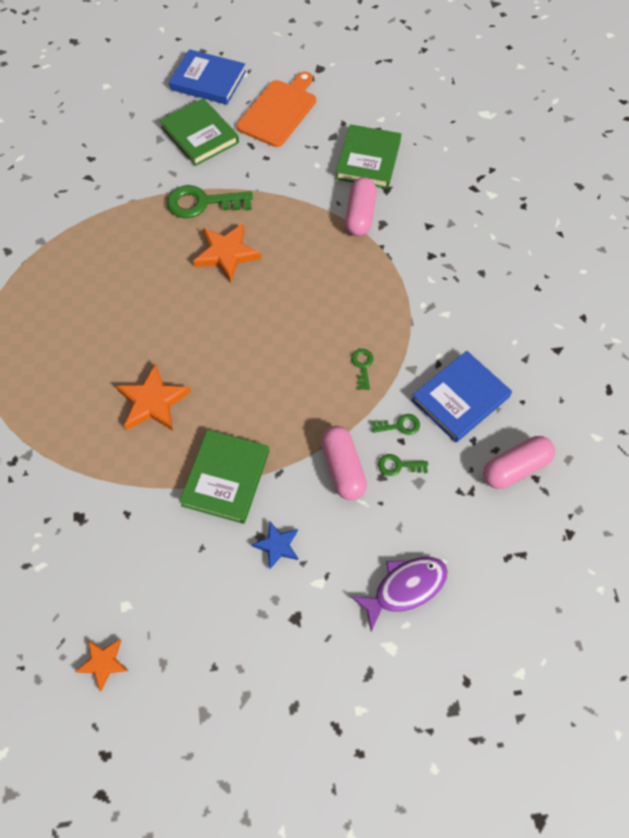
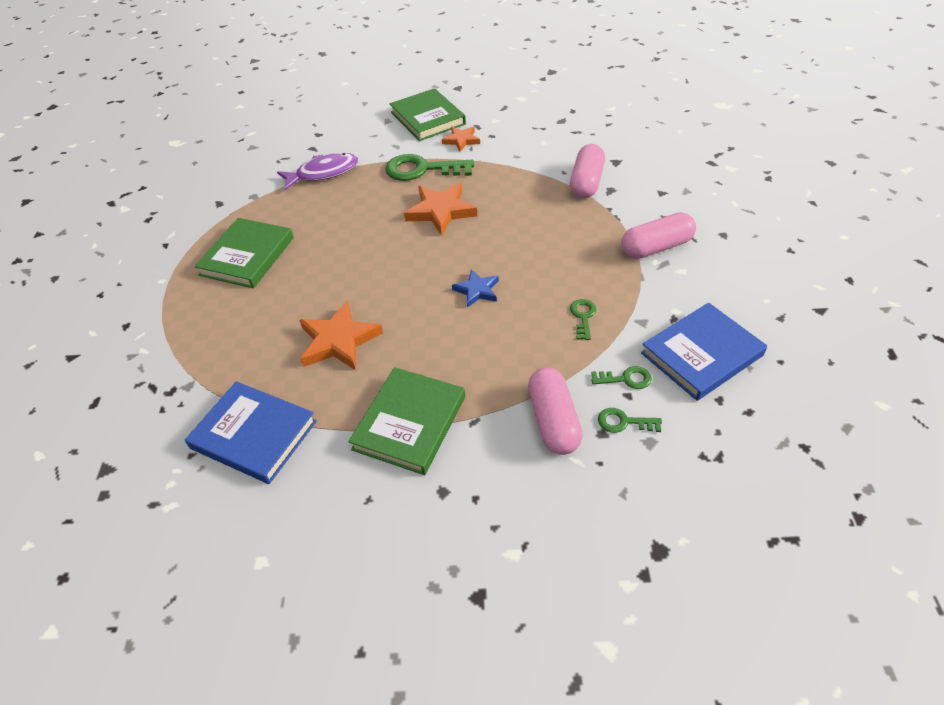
camera: 10 degrees right, 15 degrees down
(103, 662) = (217, 632): orange star -> orange star (461, 140)
(208, 81) = (442, 80): blue book -> blue book (253, 435)
(277, 545) = (463, 503): blue star -> blue star (477, 290)
(279, 111) = (508, 101): orange cutting board -> none
(368, 160) = (597, 138): green book -> green book (247, 256)
(405, 588) = (630, 569): purple fish -> purple fish (323, 173)
(515, 468) = (776, 433): pink capsule -> pink capsule (656, 247)

